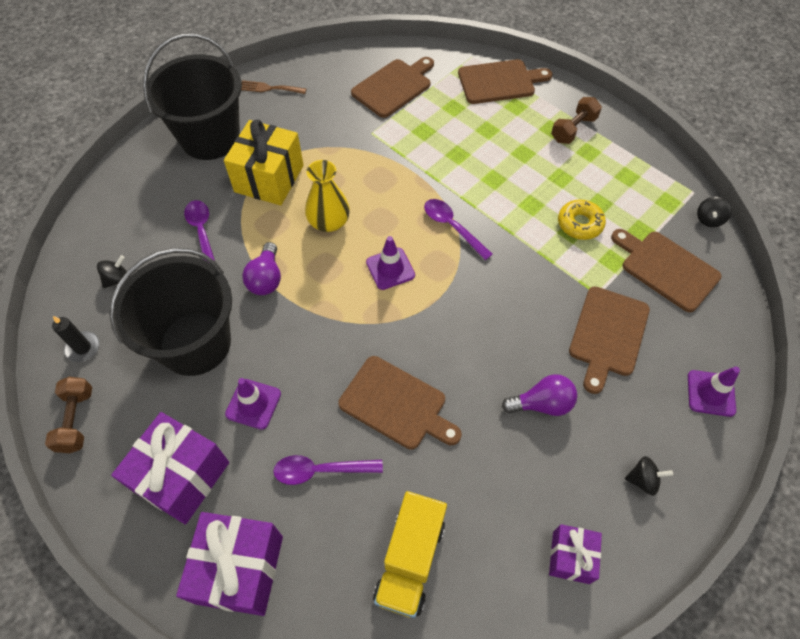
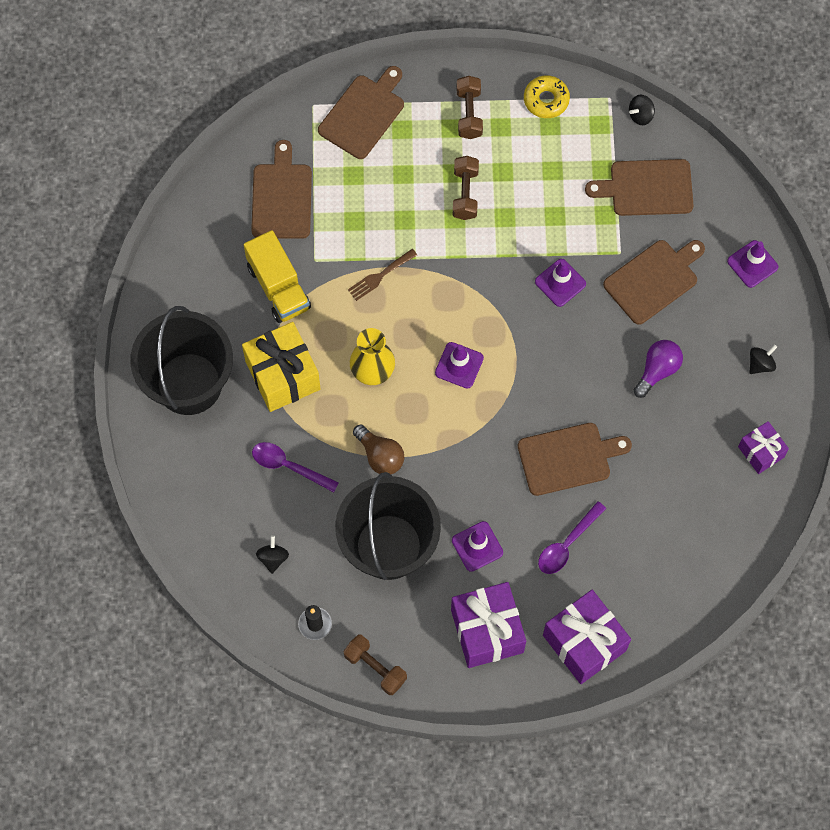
camera: 45 degrees left, 10 degrees up
(266, 278) = (380, 456): purple light bulb -> brown light bulb
(269, 88) = (178, 293): brown fork -> brown fork (380, 276)
(410, 560) = (674, 542): yellow truck -> yellow truck (278, 287)
(452, 227) = (467, 290): purple spoon -> none
(518, 171) = (465, 193): none -> brown dumbbell
(527, 277) = (560, 283): none -> purple traffic cone
(580, 224) = (554, 203): yellow donut -> yellow donut (546, 100)
(608, 335) = (653, 279): brown cutting board -> brown cutting board turned 105 degrees counterclockwise
(709, 219) = (640, 115): black spinning top -> black spinning top turned 75 degrees clockwise

